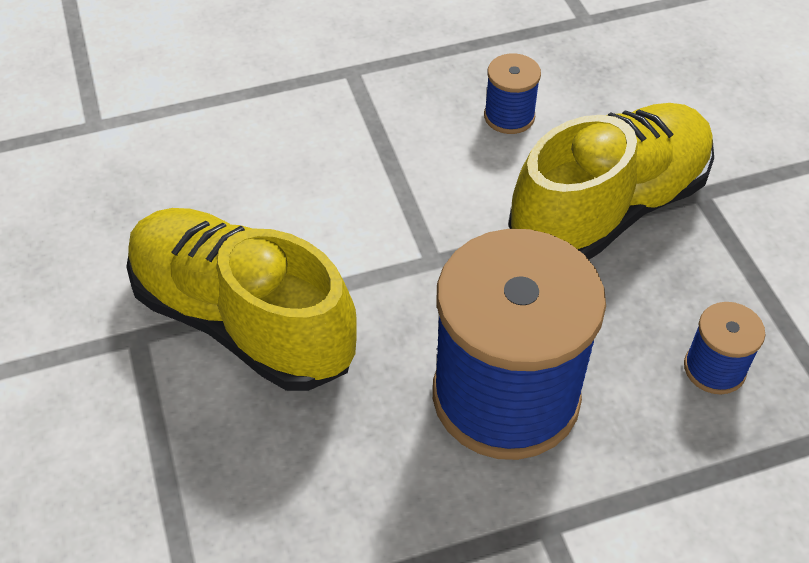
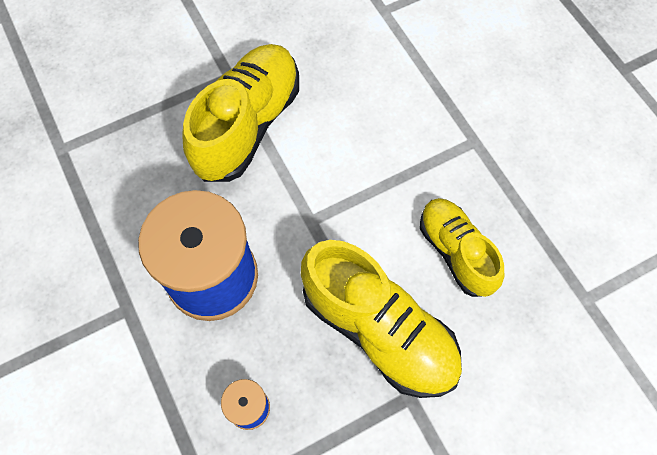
camera: 80 degrees right, 15 degrees up
(509, 116) = (456, 252): blue spool -> yellow shoe

